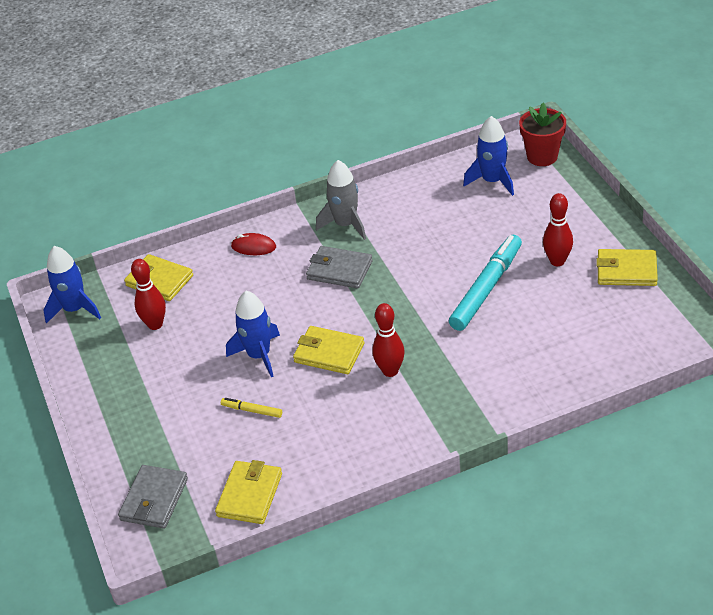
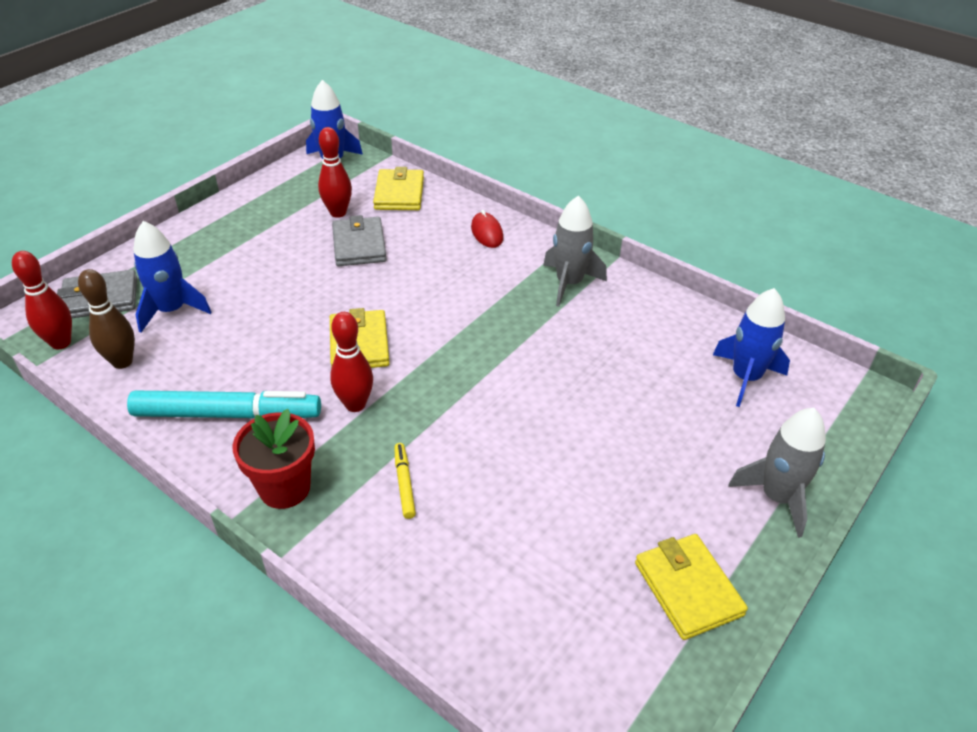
camera: 55 degrees right, 0 degrees up
(249, 495) = (122, 362): yellow wallet -> brown bowling pin
(252, 410) = (246, 318): yellow marker -> yellow marker (404, 483)
(259, 355) = (329, 294): blue rocket -> blue rocket (172, 310)
(339, 270) = (493, 305): grey wallet -> grey wallet (359, 245)
(486, 288) = (547, 442): turquoise marker -> turquoise marker (227, 414)
(542, 156) = (836, 409): red flower pot -> red flower pot (285, 488)
(557, 261) = (648, 498): red bowling pin -> red bowling pin (61, 343)
(589, 210) = (777, 497): none -> grey rocket

